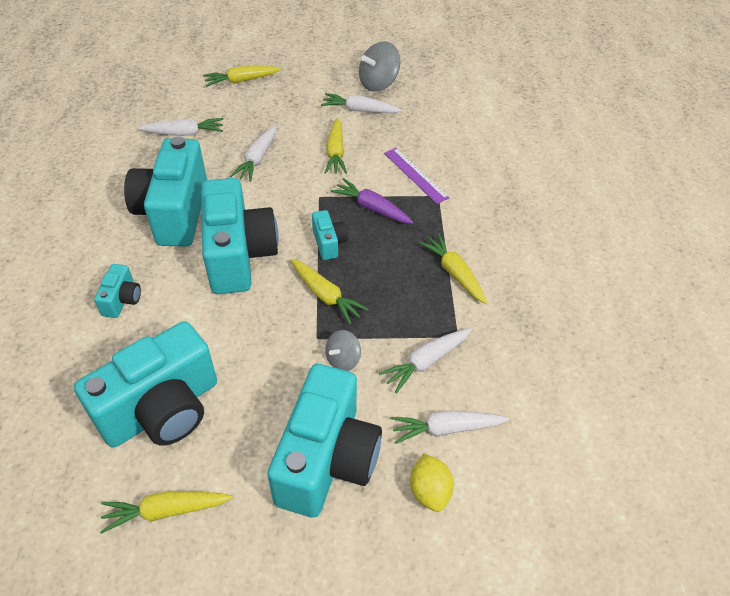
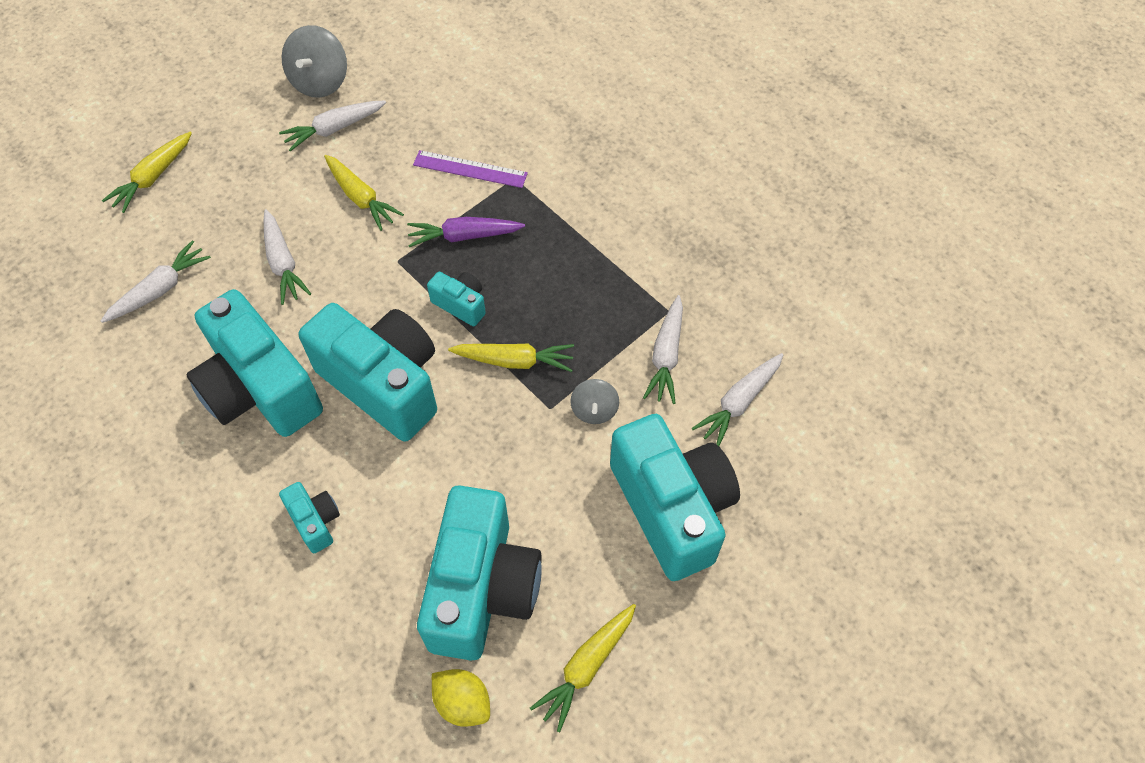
camera: 40 degrees left, 10 degrees up
(429, 491) = (776, 465): yellow lemon -> yellow lemon (463, 702)
(454, 273) = (607, 250): yellow carrot -> none

